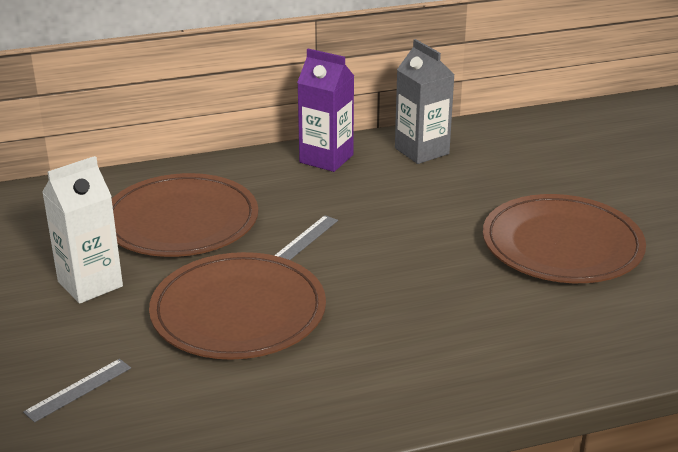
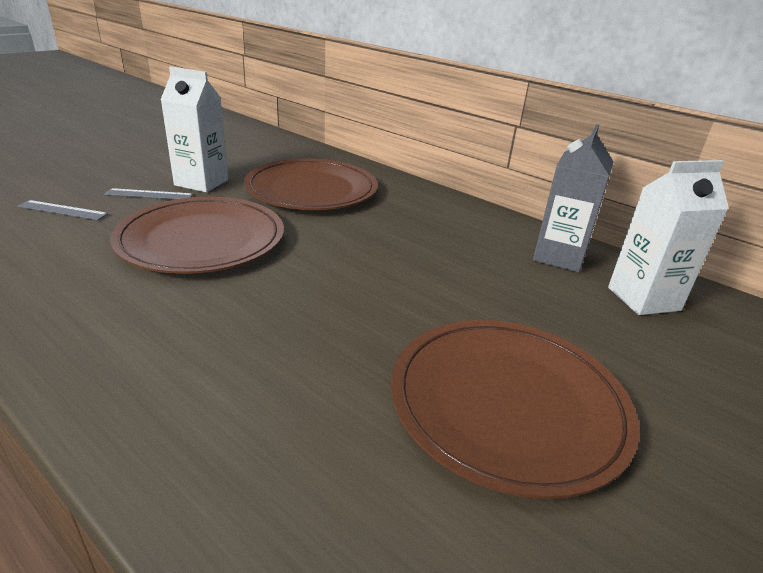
camera: 55 degrees right, 0 degrees up
(305, 239) = (338, 240): grey ruler -> grey ruler (149, 194)
(326, 159) = (474, 218): purple carton -> none
(499, 147) = (643, 299): none -> white carton

